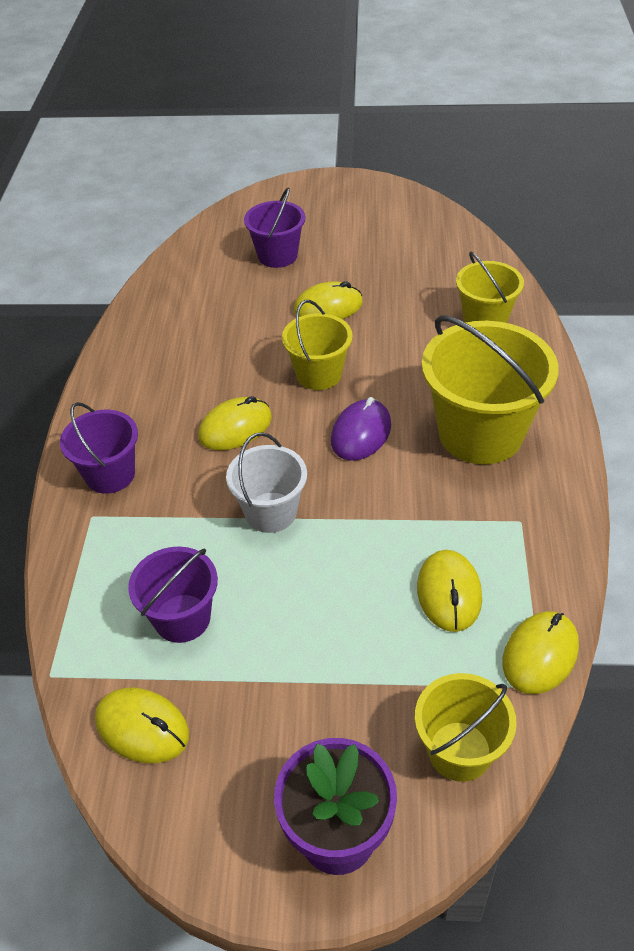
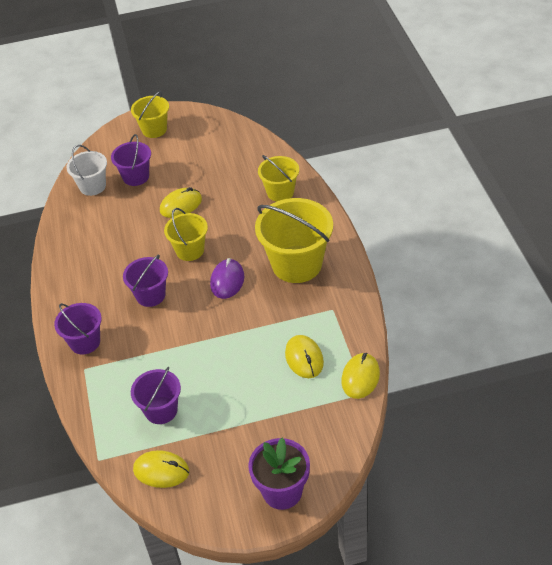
camera: 15 degrees left, 0 degrees up
(235, 427) = (150, 295): yellow mouse -> purple bucket
(271, 512) = (190, 340): white bucket -> white bucket (92, 186)
(459, 751) = (332, 435): yellow bucket -> yellow bucket (154, 129)

